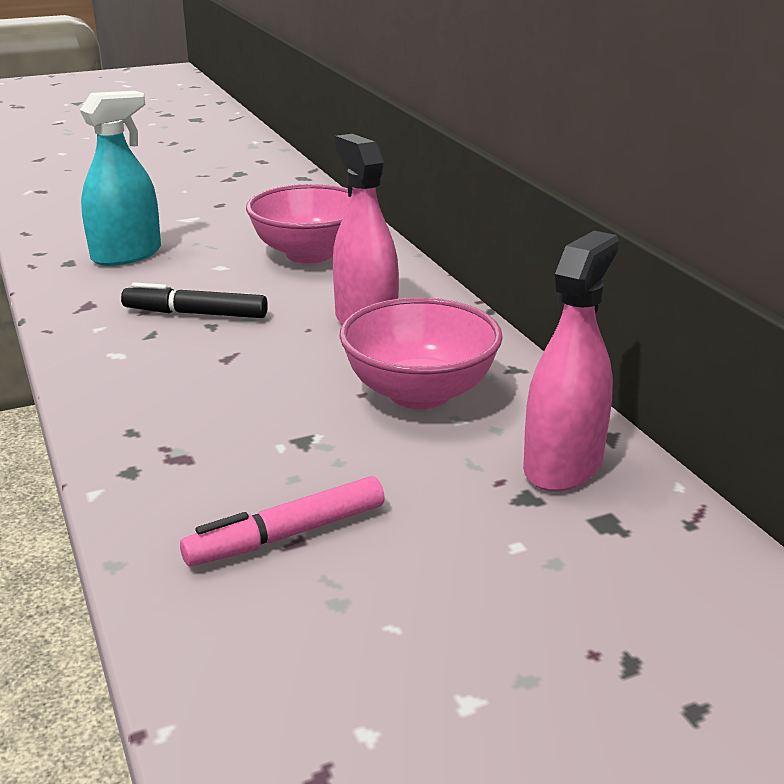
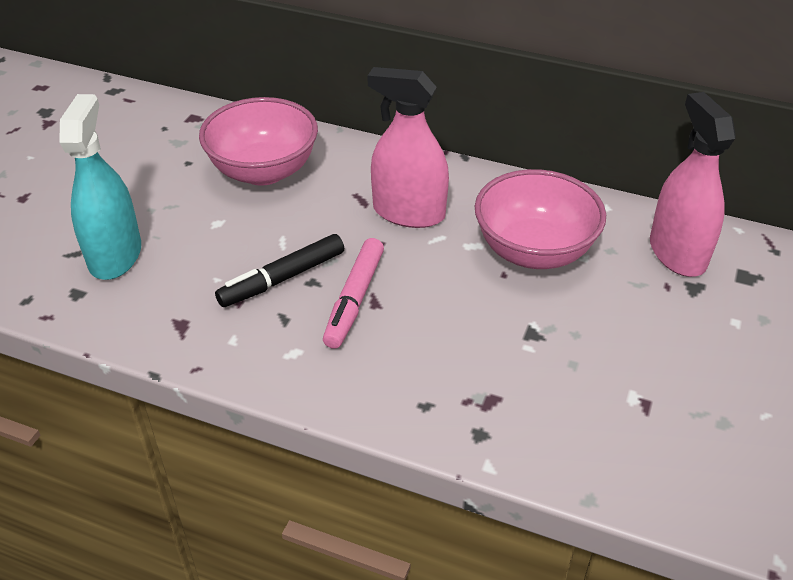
camera: 45 degrees left, 15 degrees up
(287, 535) = (636, 403): pink marker -> pink marker (354, 299)

